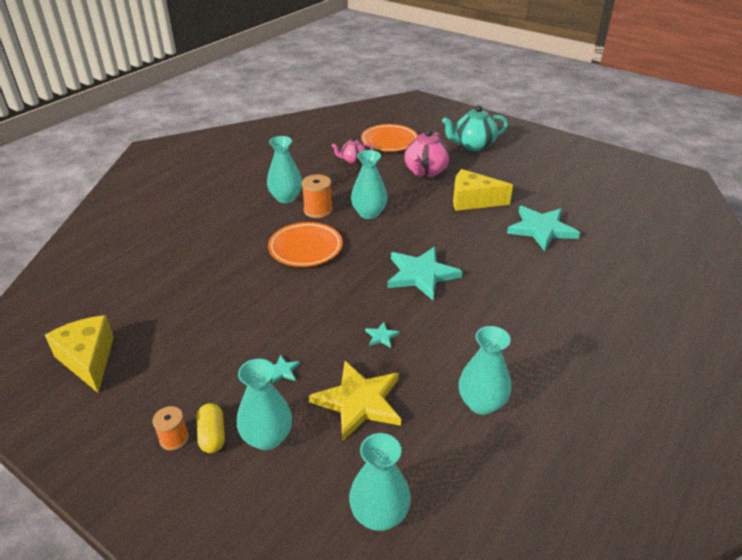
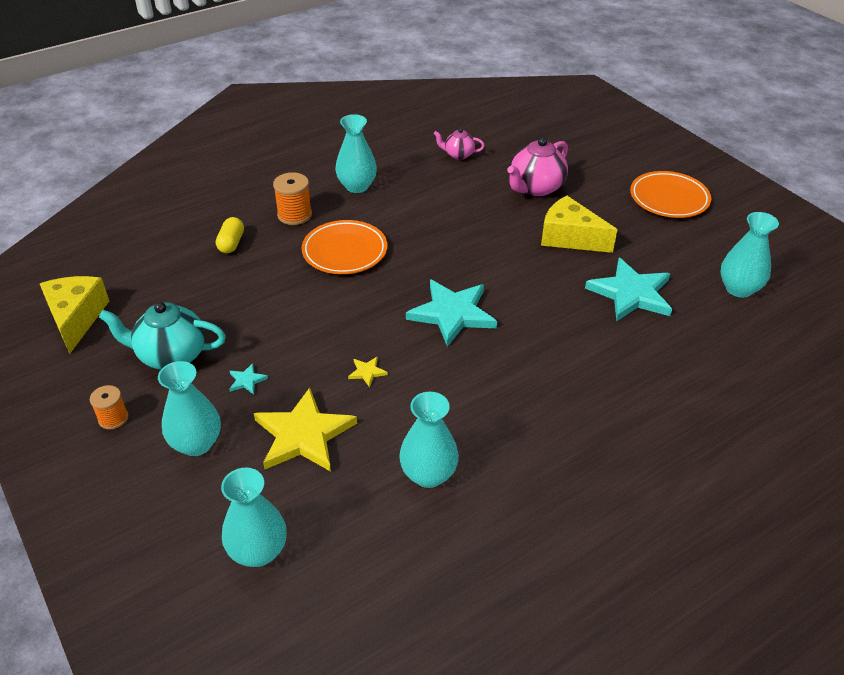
camera: 20 degrees right, 5 degrees up
(212, 435) = (148, 426): yellow capsule -> yellow capsule (231, 243)
(318, 210) = (383, 209): orange spool -> orange spool (294, 215)
(369, 213) = (438, 226): turquoise vase -> turquoise vase (739, 289)
(381, 336) = (367, 372): turquoise star -> yellow star
(389, 141) = (516, 139): orange plate -> orange plate (669, 199)
(473, 145) = (617, 165): turquoise teapot -> turquoise teapot (171, 355)

